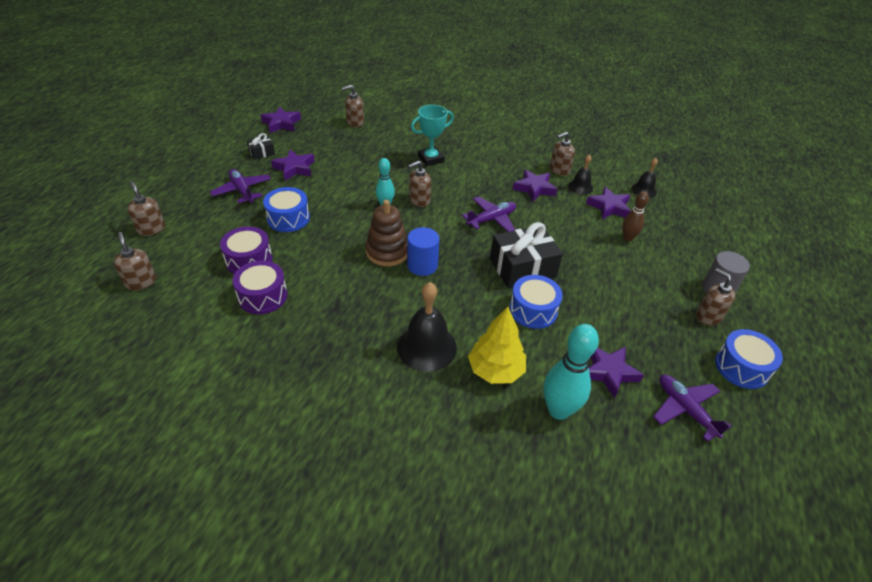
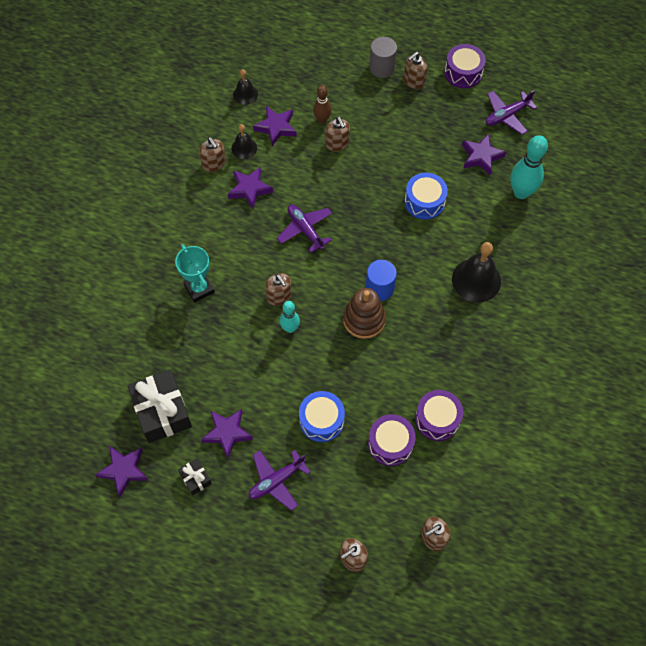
camera: 90 degrees left, 20 degrees up
(355, 122) = (119, 380): brown soap dispenser -> brown soap dispenser (337, 144)
(495, 370) = (492, 231): yellow tree -> none
(522, 268) = (373, 206): black gift -> black gift (162, 411)
(741, 367) = (463, 73): blue drum -> purple drum

